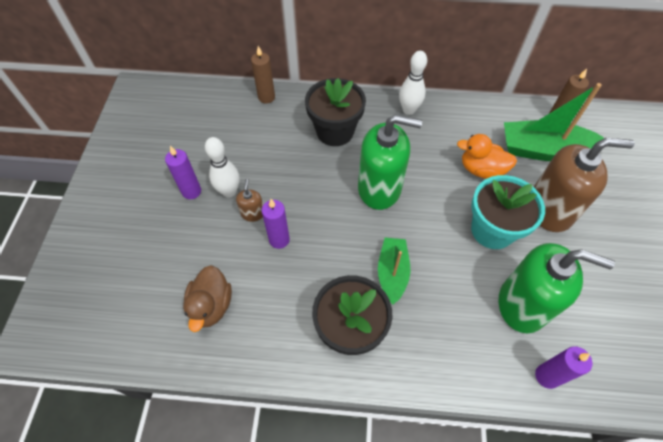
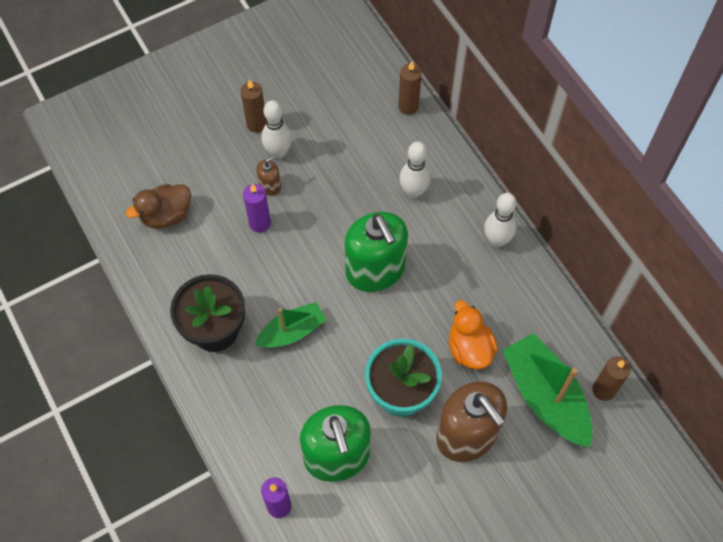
camera: 55 degrees right, 5 degrees up
(191, 191) = (256, 124): purple candle -> brown candle
(335, 131) = (413, 191): black flower pot -> white bowling pin

